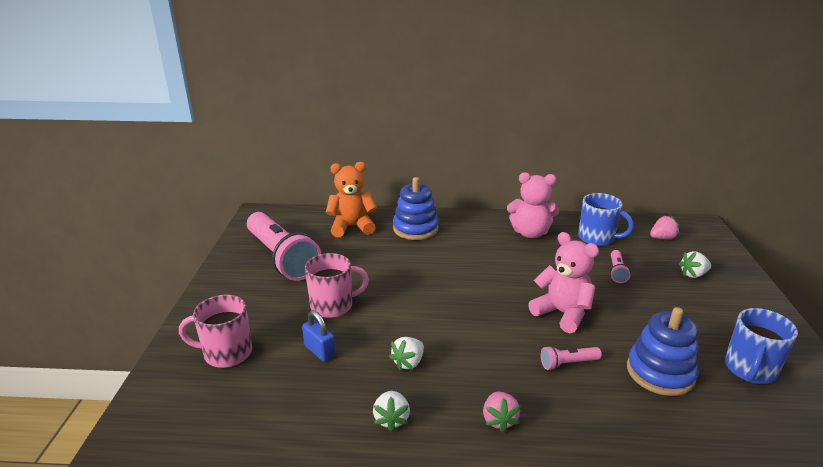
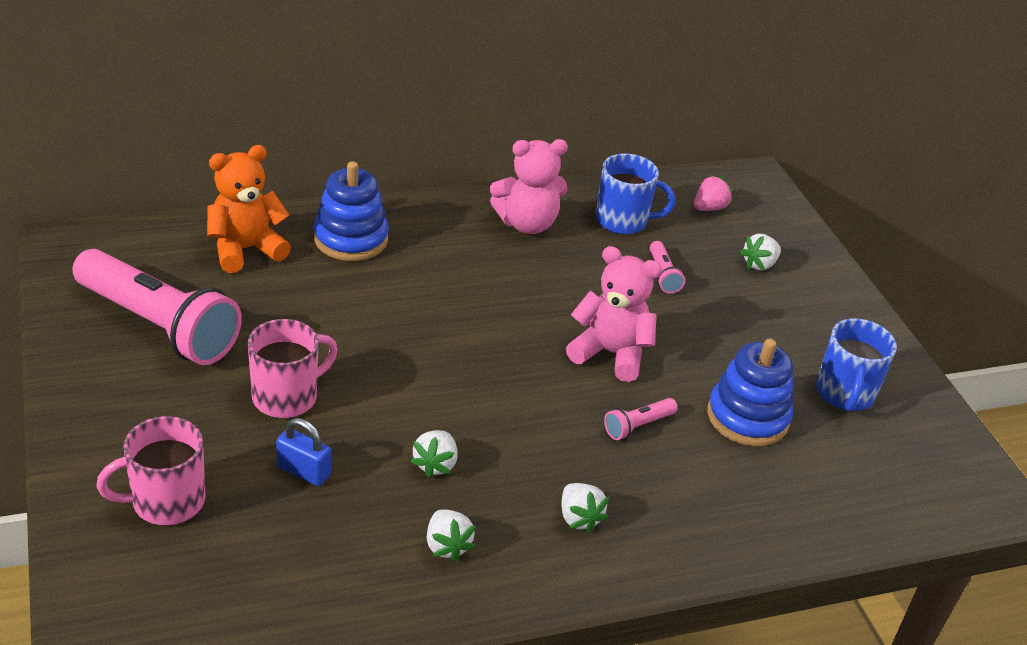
camera: 25 degrees left, 10 degrees up
(499, 420) = (579, 518): pink strawberry -> white strawberry

